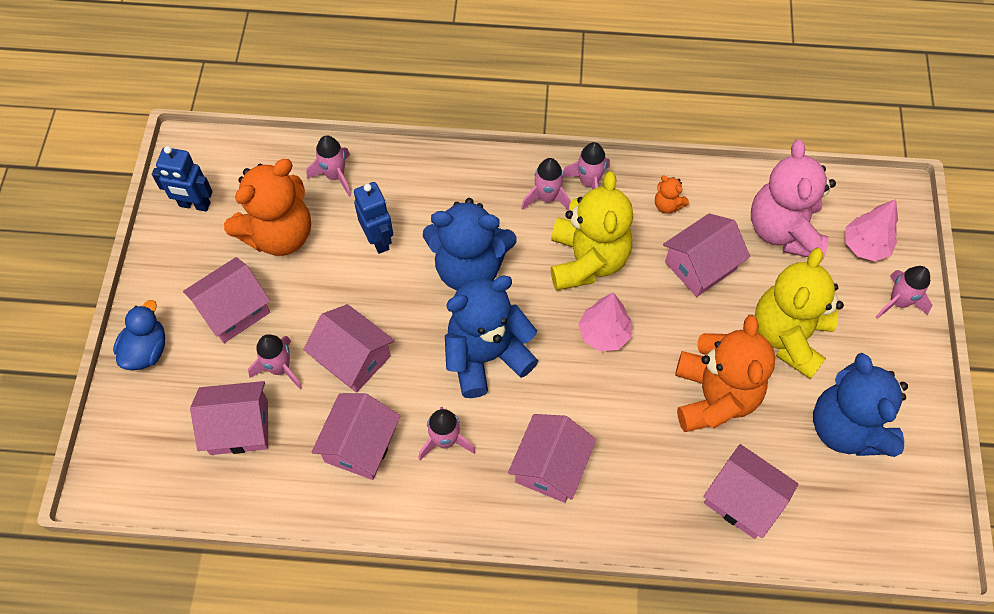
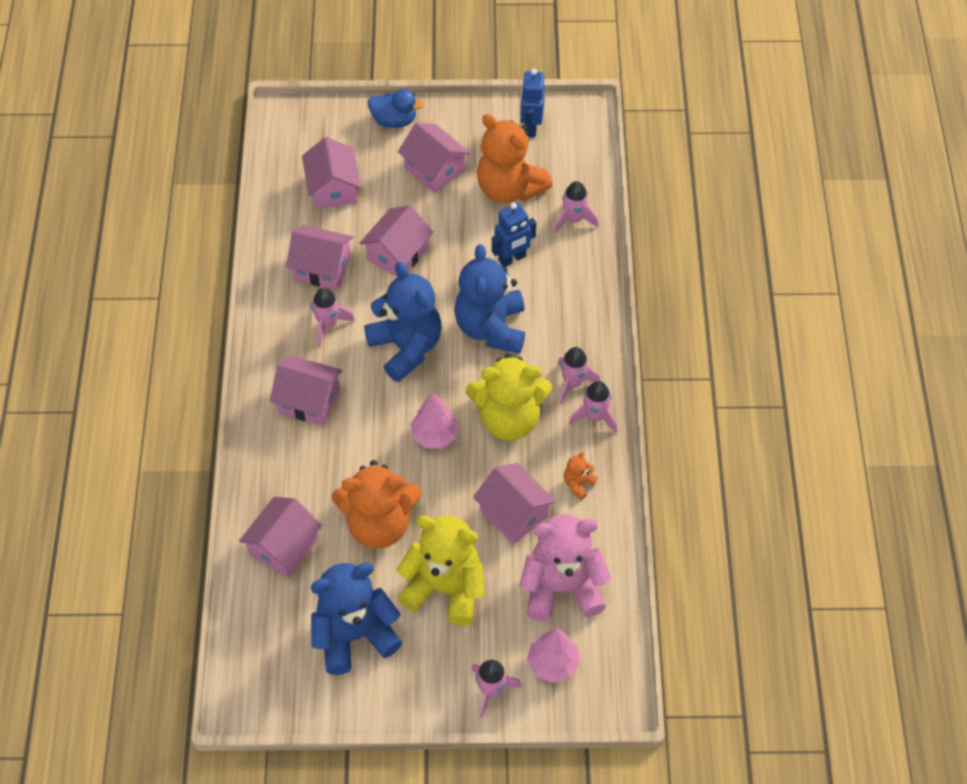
camera: 85 degrees right, 5 degrees down
(280, 368) = (385, 207): pink rocket -> none

